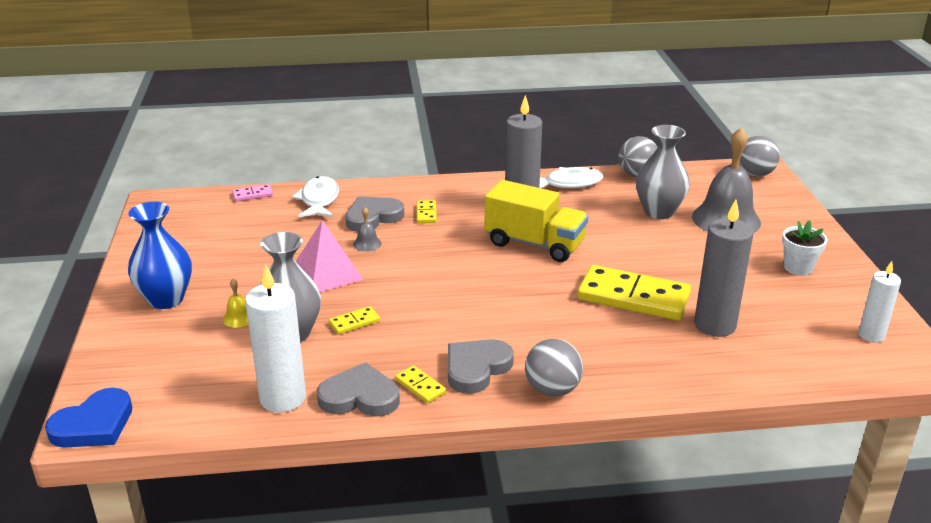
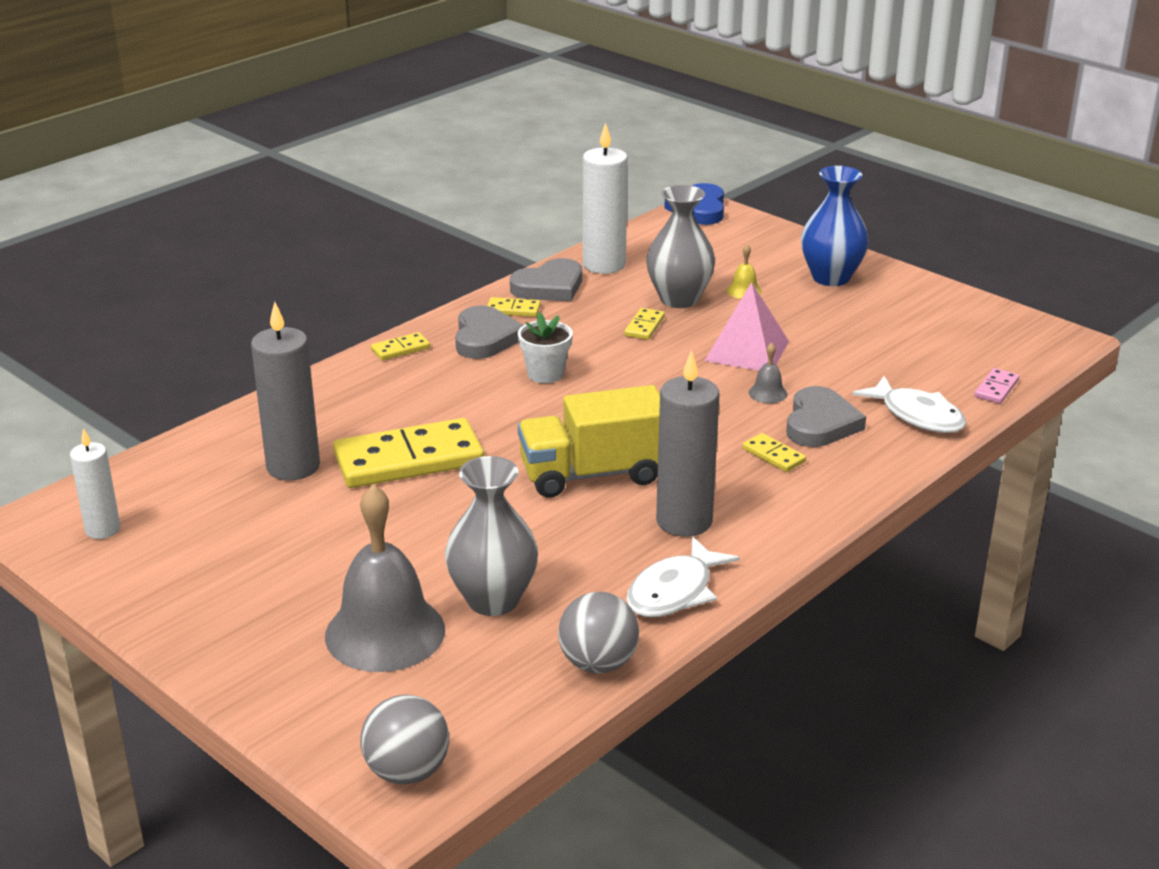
camera: 140 degrees right, 0 degrees up
(552, 390) = (400, 349): grey ball -> yellow domino
(798, 267) = (232, 590): white flower pot -> white flower pot (545, 374)

